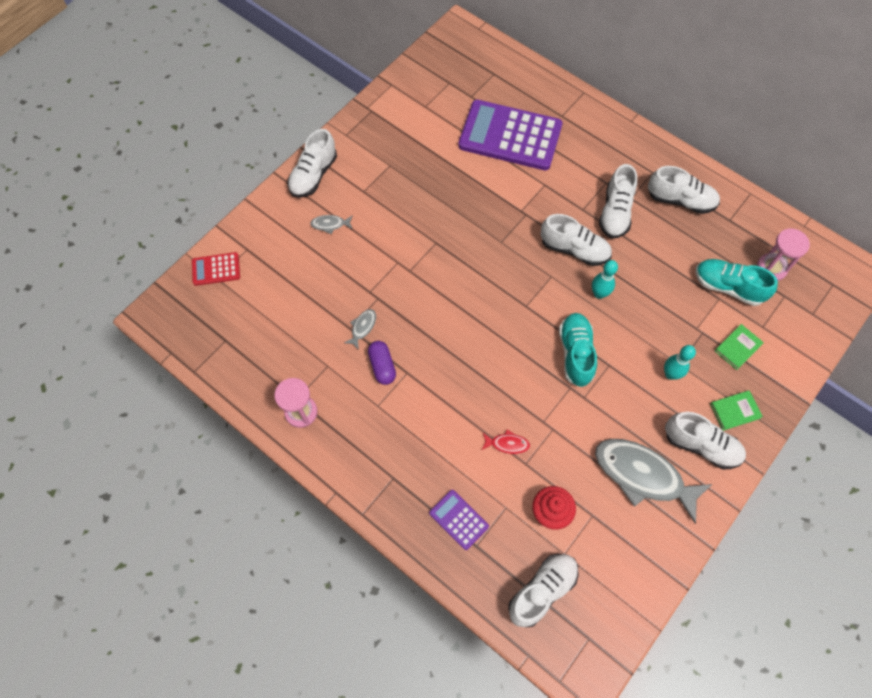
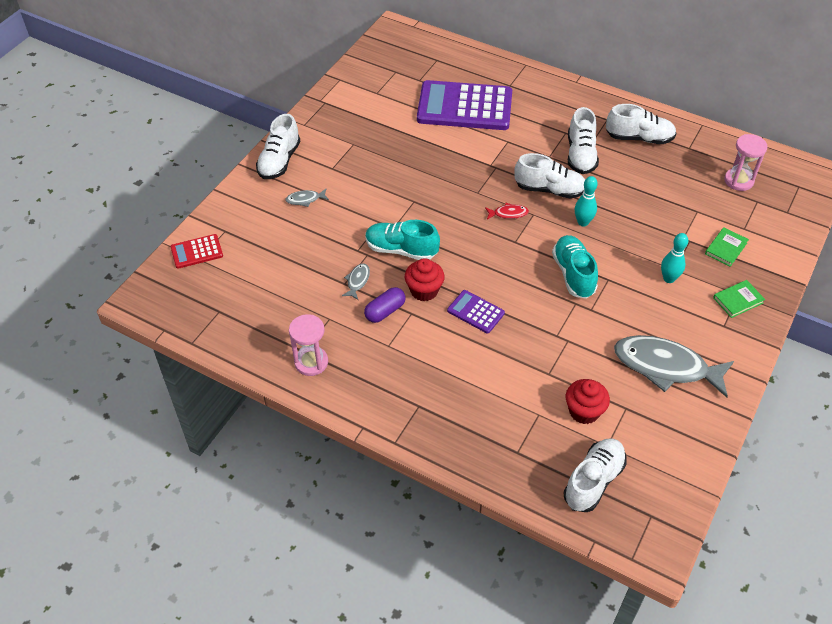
camera: 10 degrees left, 15 degrees down
(382, 366) = (385, 311): purple capsule -> purple capsule turned 75 degrees clockwise
(424, 349) = (424, 290): none -> red cupcake
(458, 519) = (494, 432): purple calculator -> purple calculator (475, 312)
(507, 444) = (526, 359): red fish -> red fish (508, 213)
(701, 445) = (714, 333): white shoe -> none
(728, 287) = (703, 201): turquoise shoe -> turquoise shoe (401, 250)

